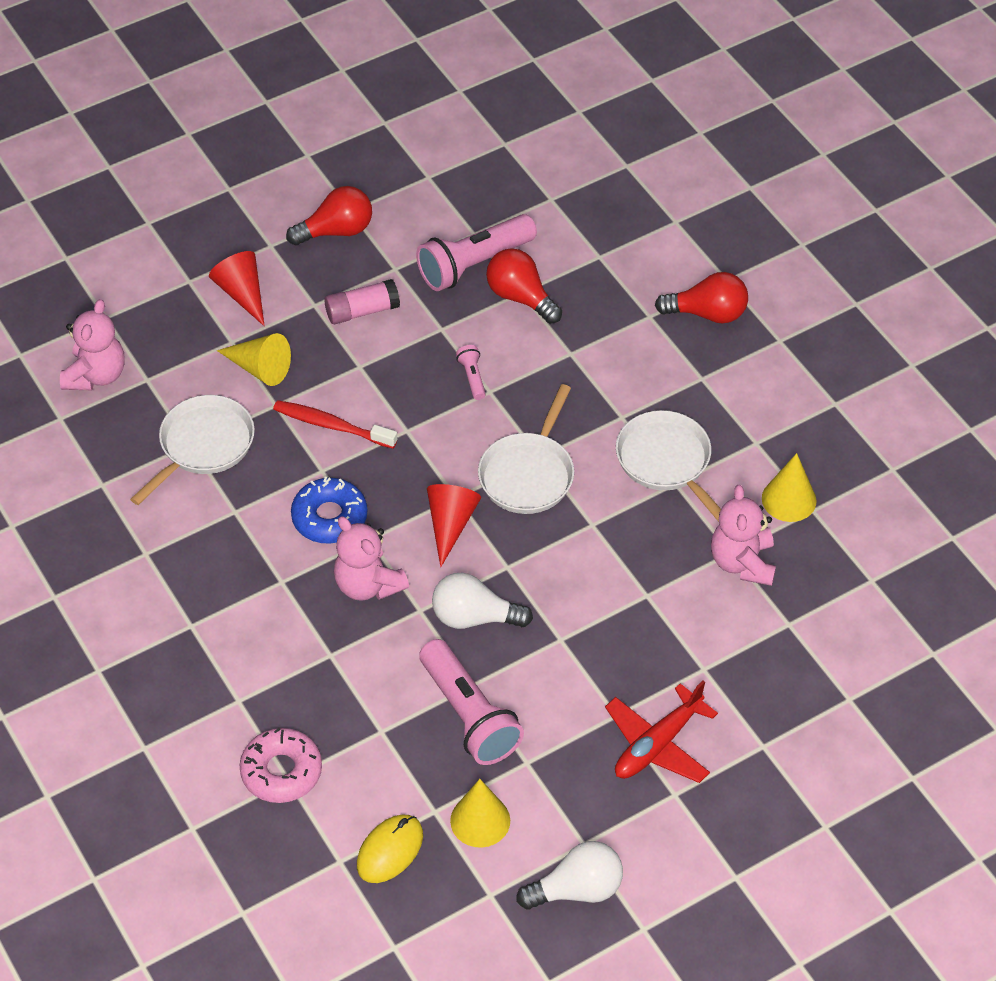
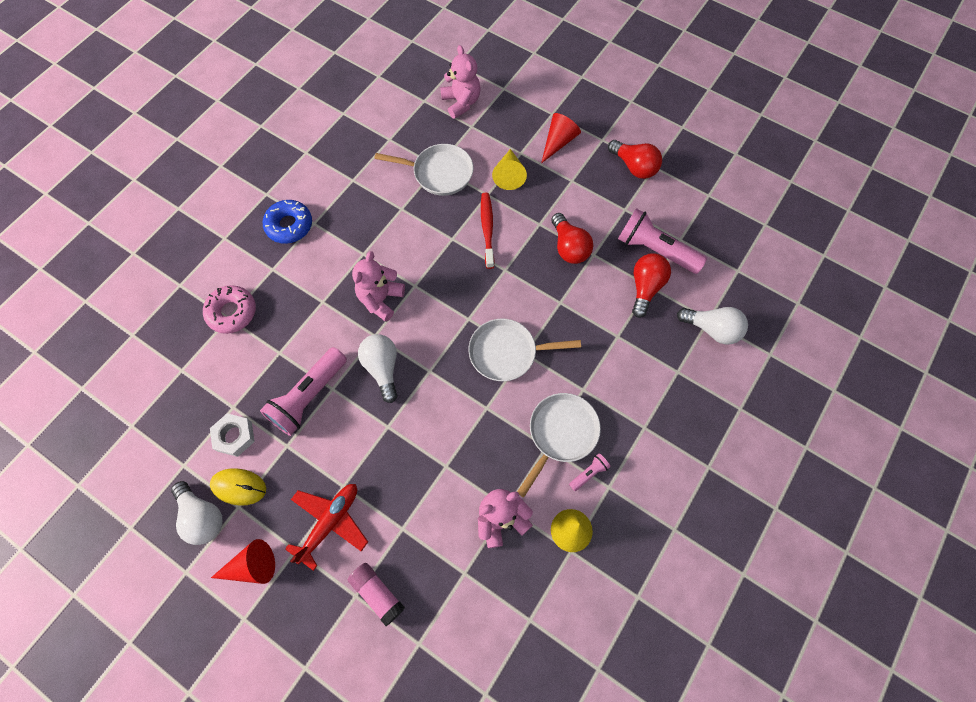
camera: 65 degrees right, 15 degrees up
(96, 375) = (461, 102): pink teddy bear -> pink teddy bear turned 105 degrees counterclockwise
(329, 517) = (420, 258): blue donut -> blue donut (289, 225)
(362, 311) = (581, 207): pink glue stick -> pink glue stick (377, 593)
(390, 850) = (197, 394): yellow mouse -> yellow mouse (239, 487)
(450, 524) = (446, 324): red cone -> red cone (252, 566)
(472, 377) = (565, 288): pink flashlight -> pink flashlight (589, 473)
(480, 820) = (234, 436): yellow cone -> white nut
(614, 259) = (712, 329): none -> white light bulb
(657, 744) = (330, 523): red plane -> red plane turned 105 degrees clockwise
(707, 313) = (703, 408): red light bulb -> red light bulb (569, 247)

